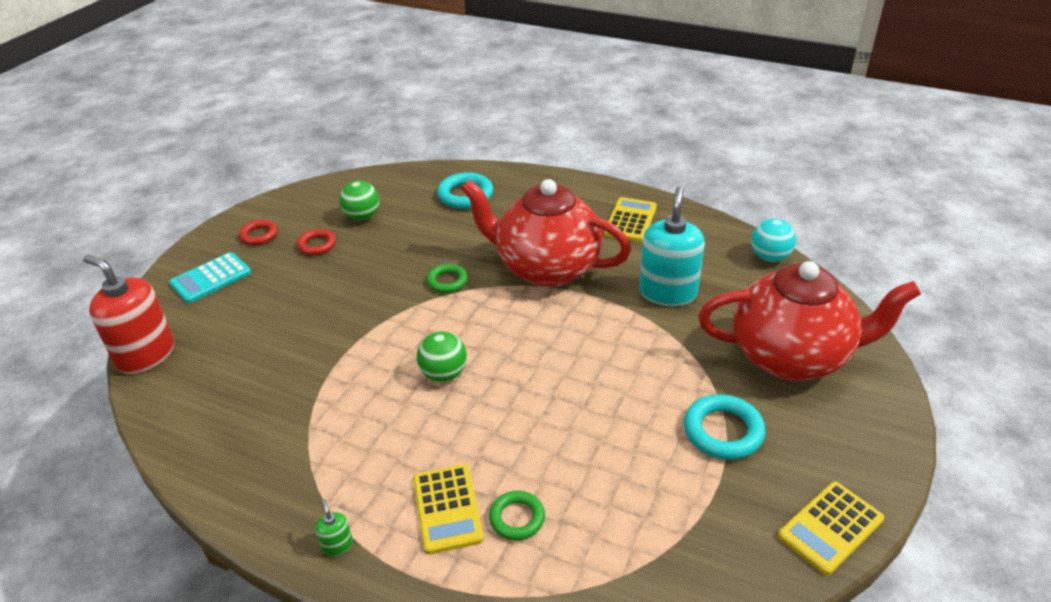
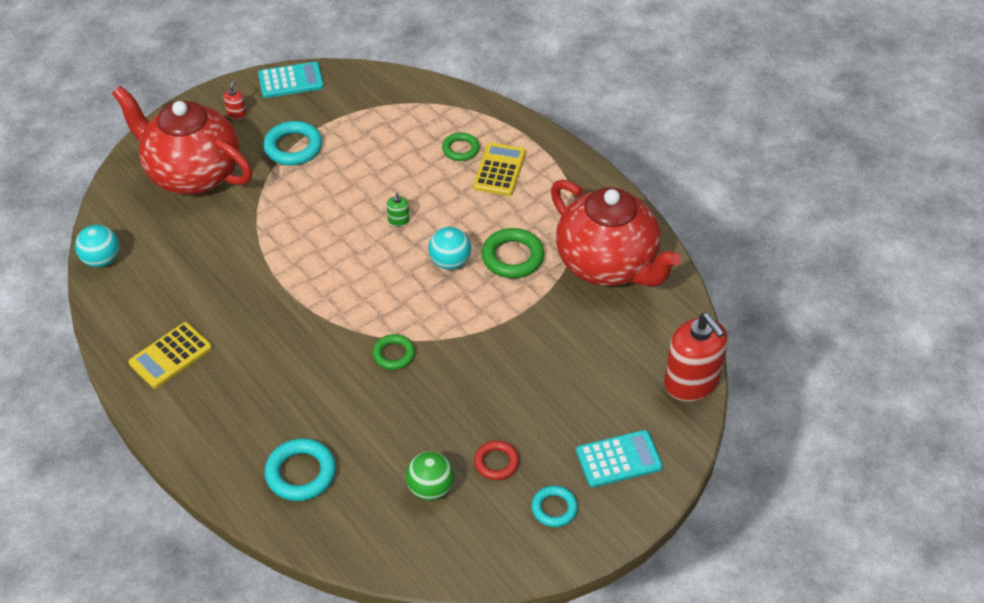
camera: 155 degrees left, 10 degrees up
(259, 235) = (554, 508): red ring -> turquoise ring
(337, 545) = (576, 175): green soap dispenser -> green soap dispenser (398, 220)
(377, 404) = (512, 257): none -> green ring
(444, 374) = (450, 262): green ball -> turquoise ball
(546, 268) = (296, 331): red teapot -> red teapot (608, 265)
(668, 292) = (220, 262): turquoise soap dispenser -> none
(830, 528) = (291, 81): yellow calculator -> turquoise calculator
(835, 446) = (236, 114): none -> red soap dispenser

